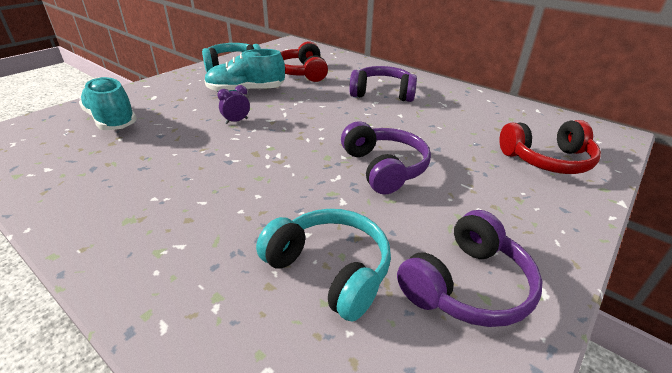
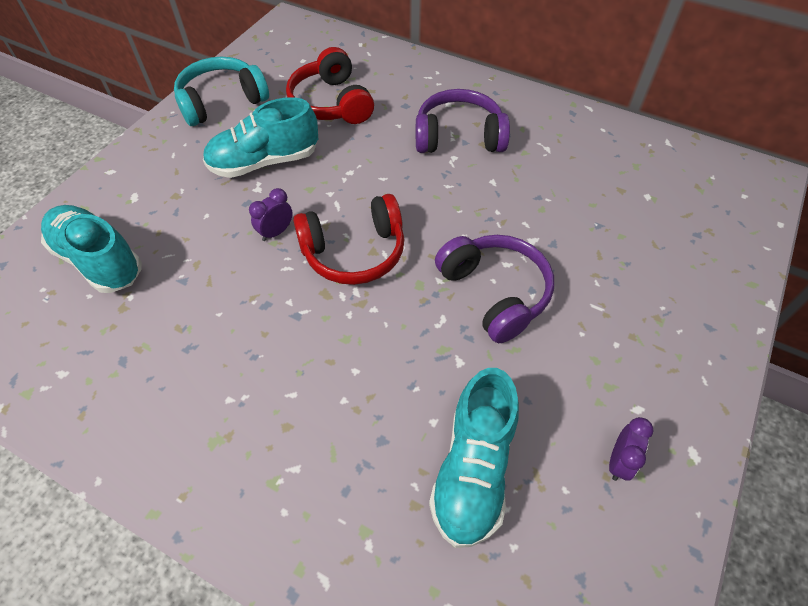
camera: 10 degrees left, 20 degrees up
(330, 269) = (473, 469): turquoise headphones -> turquoise shoe
(467, 285) = (619, 461): purple headphones -> purple clock
(547, 160) = (686, 243): red headphones -> red headphones (354, 252)

